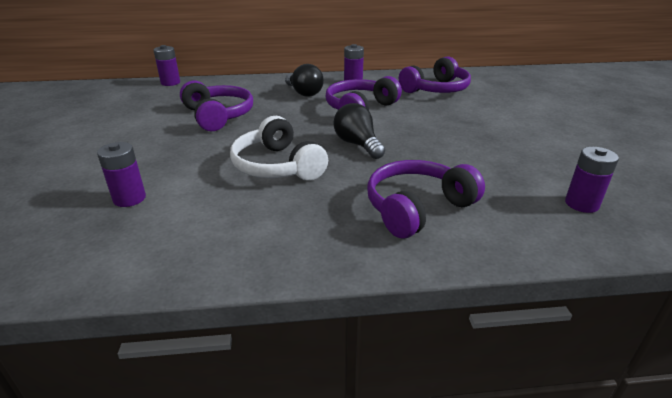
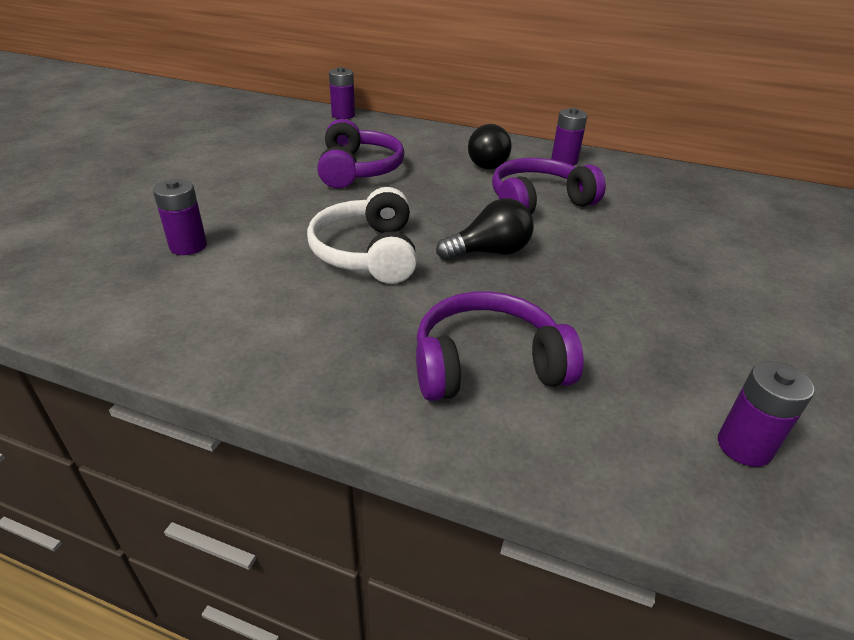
camera: 25 degrees right, 5 degrees up
(357, 144) = (489, 252): black light bulb -> black light bulb turned 75 degrees clockwise
(436, 89) = (676, 199): purple headphones -> none

